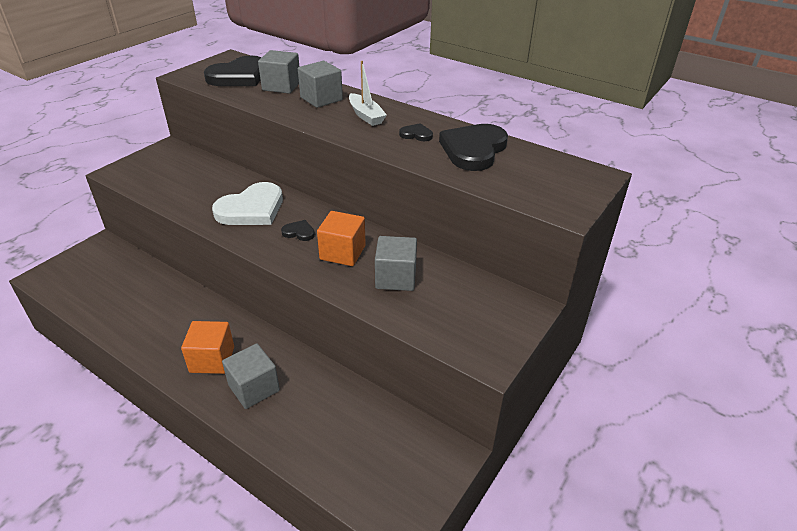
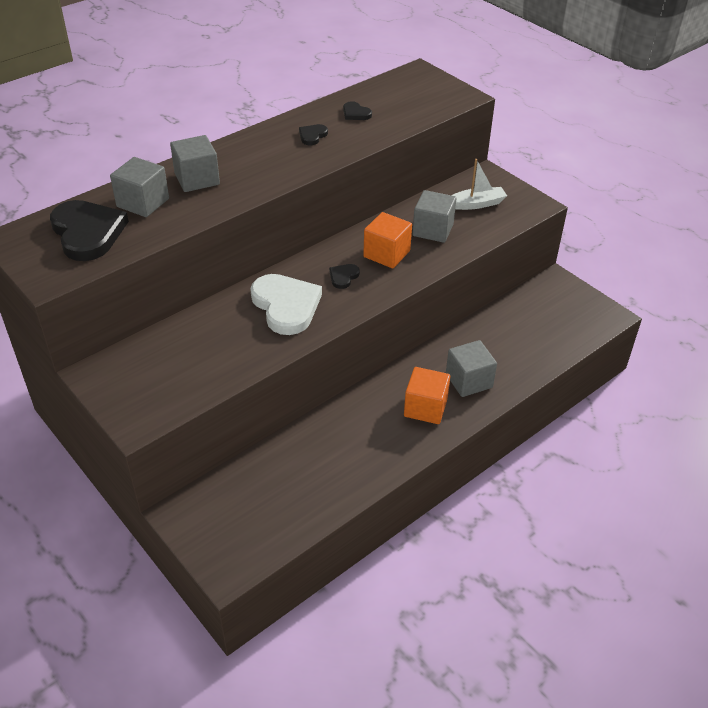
camera: 75 degrees left, 5 degrees up
(366, 116) = (256, 157): white boat -> white boat (476, 204)
(473, 150) = (355, 113): black heart -> black heart, size x0.44

